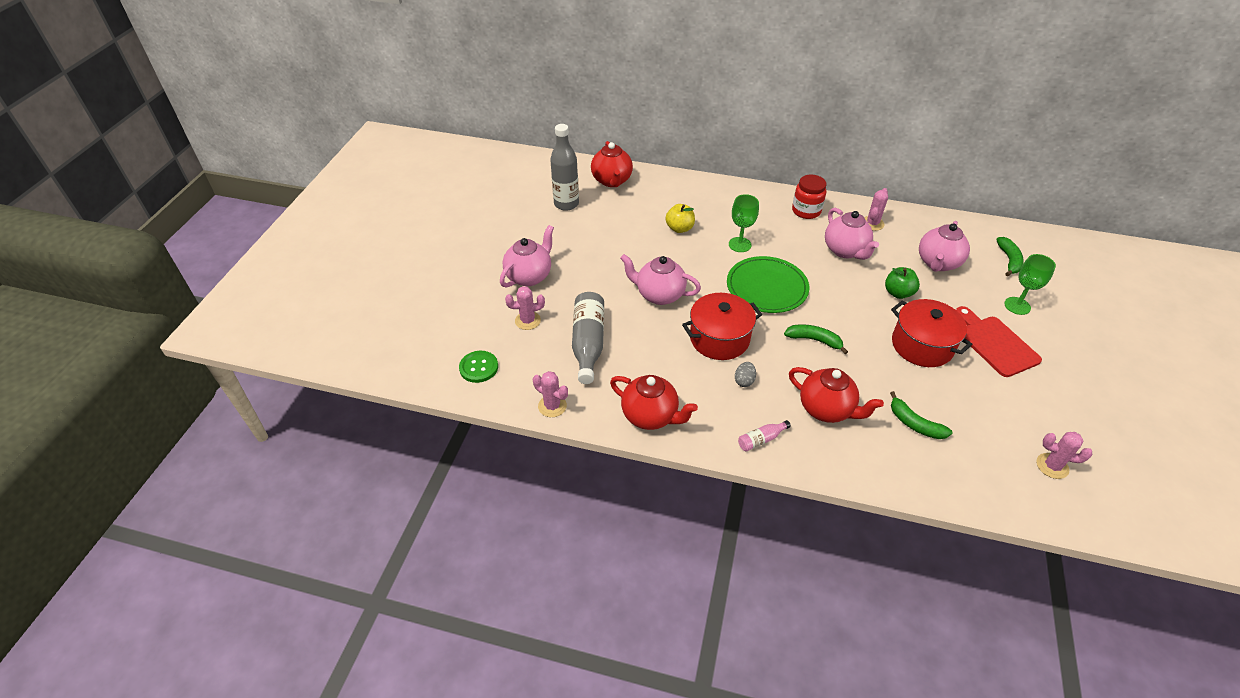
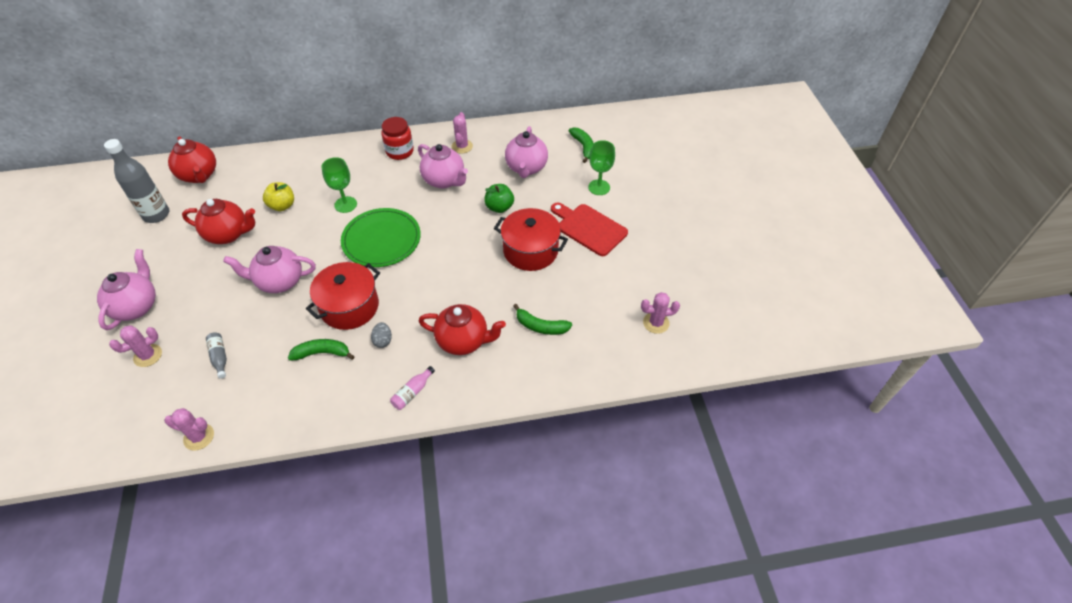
camera: 25 degrees left, 5 degrees up
(479, 367) = (107, 425): green button -> none
(588, 343) = (219, 357): grey bottle -> grey bottle, size x0.48
(651, 416) = (302, 409): red teapot -> red teapot (228, 234)
(814, 340) = (437, 278): green banana -> green banana (322, 353)

